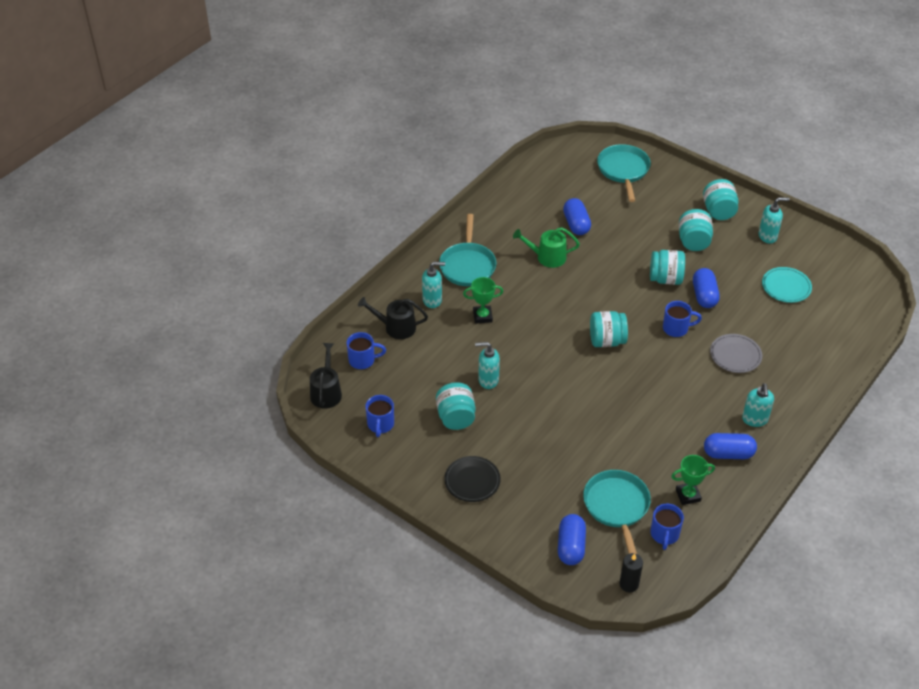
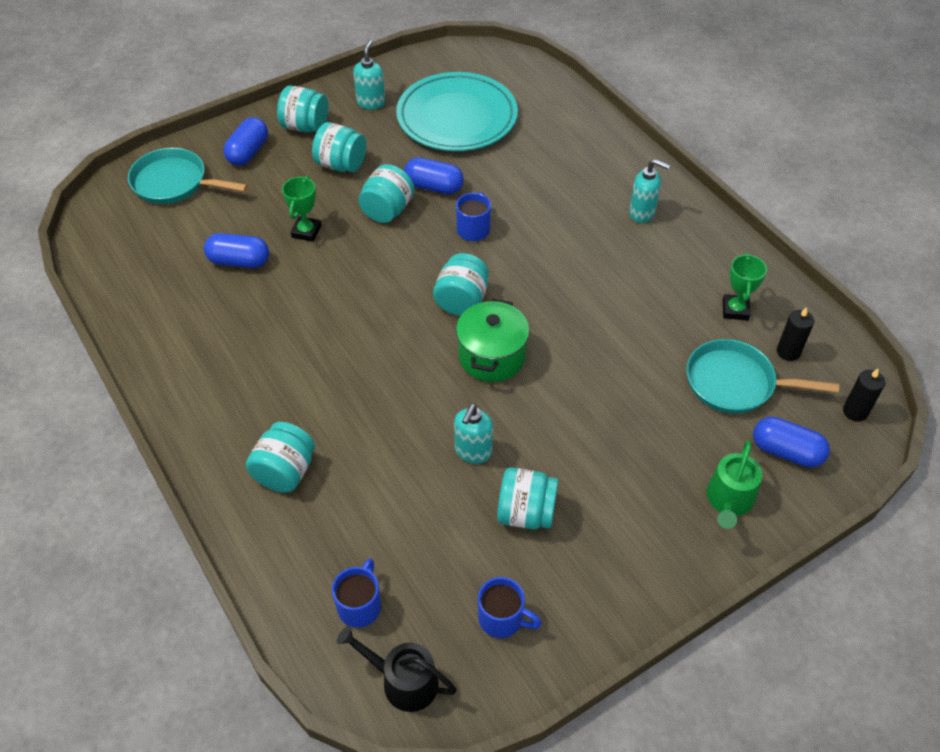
camera: 70 degrees left, 5 degrees up
(396, 327) = (315, 537): black watering can -> none
(432, 300) = (285, 472): turquoise soap dispenser -> turquoise jar
(467, 265) = (240, 406): turquoise pan -> none
(472, 481) = (648, 529): black plate -> none
(482, 316) = (350, 420): green trophy -> green trophy (306, 231)
(547, 257) = (280, 311): green watering can -> green watering can (729, 500)
(567, 369) = (491, 356): none -> green pot
(664, 534) = (788, 352): blue mug -> black candle
(728, 454) = (684, 253): blue capsule -> blue capsule (248, 152)
(735, 355) = (540, 194): grey plate -> none
(786, 287) = (457, 117): turquoise plate -> turquoise plate, size x2.00

